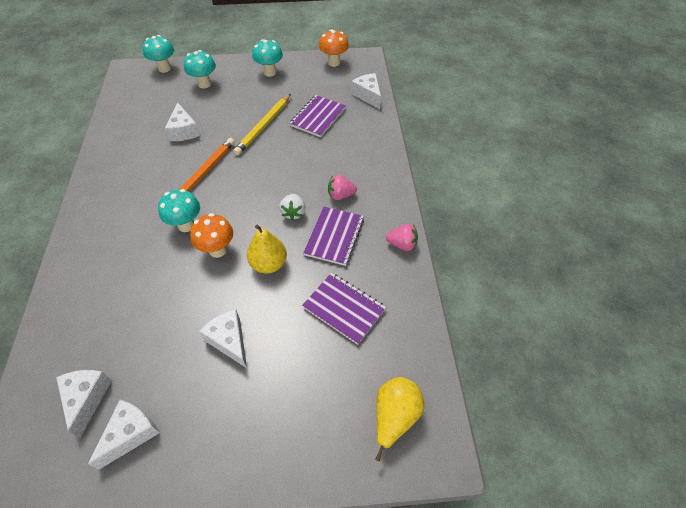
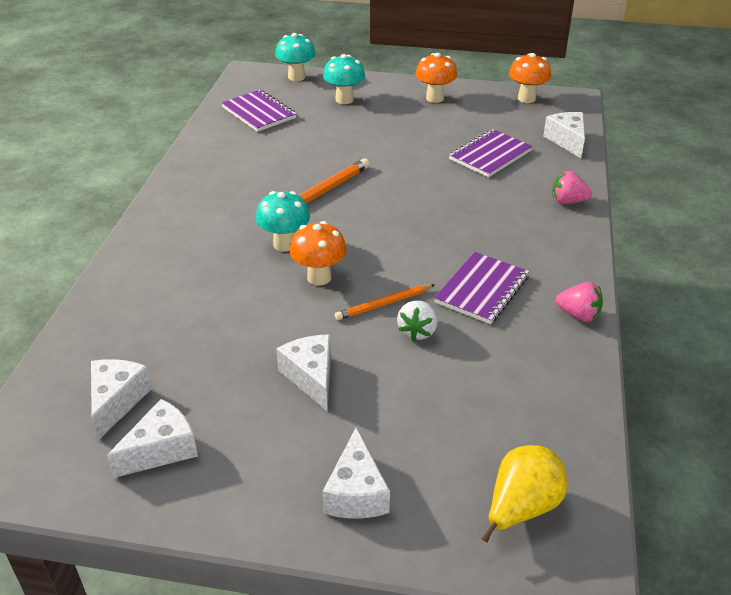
camera: 15 degrees right, 15 degrees down
(184, 131) = (305, 145): white cheese -> white cheese (356, 493)
(263, 126) = (412, 154): yellow pencil -> none
(269, 264) = (384, 304): yellow pear -> orange pencil
(270, 72) = (434, 98): turquoise mushroom -> orange mushroom
(293, 213) = (431, 254): white strawberry -> white strawberry (417, 331)
(340, 195) = (502, 245): pink strawberry -> pink strawberry (568, 201)
(344, 309) = (476, 372): purple notebook -> purple notebook (259, 113)

